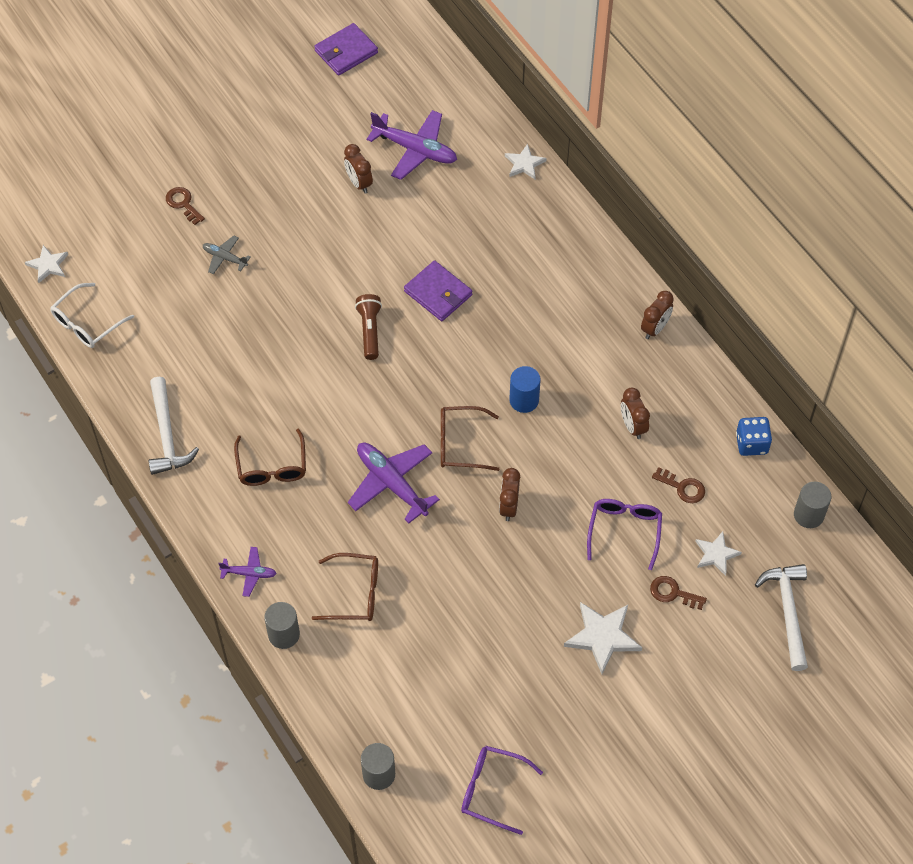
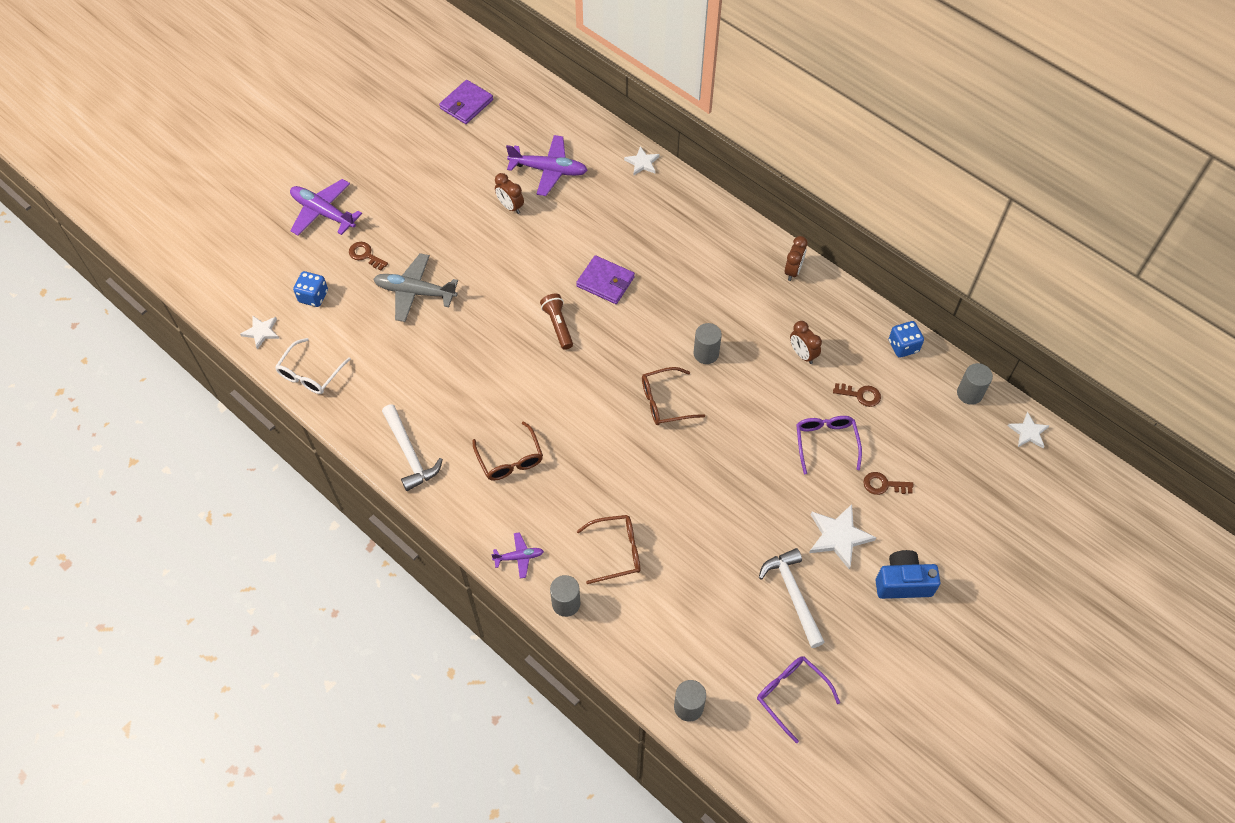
camera: 15 degrees left, 0 degrees up
(114, 238) = (313, 296): none -> blue dice
(224, 258) = (415, 292): grey plane -> grey plane, size x1.89
(391, 483) = (617, 449): purple plane -> purple plane (323, 212)
(492, 790) = (791, 695): purple glasses -> purple glasses turned 45 degrees clockwise
(509, 506) = (723, 445): brown clock -> none
(524, 400) = (706, 353): blue cylinder -> grey cylinder
(656, 704) = (903, 582): none -> blue camera
(716, 554) = (907, 444): white star -> white star (1028, 432)
(787, 612) = (982, 477): white hammer -> white hammer (793, 594)

